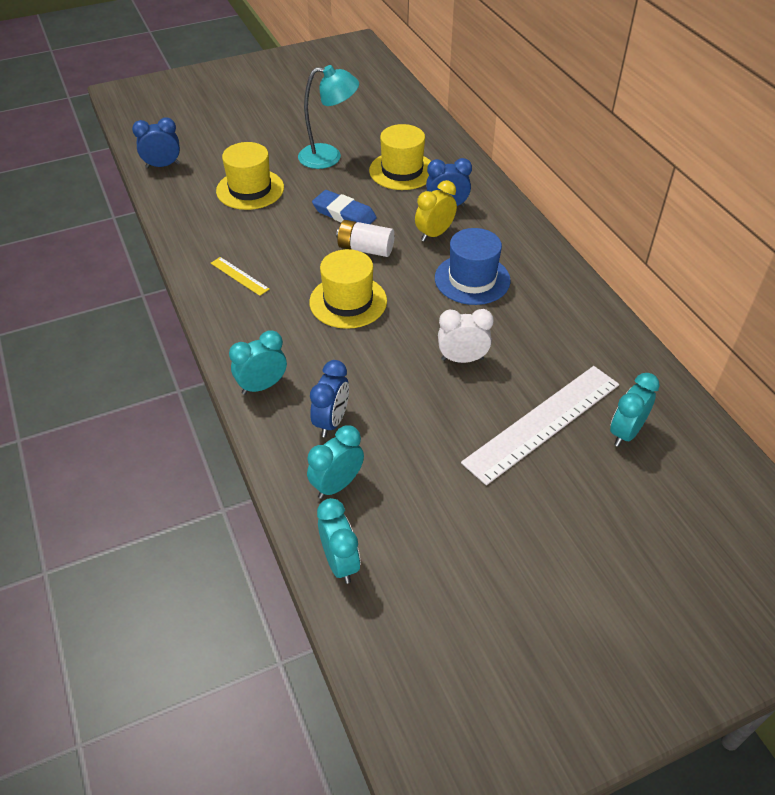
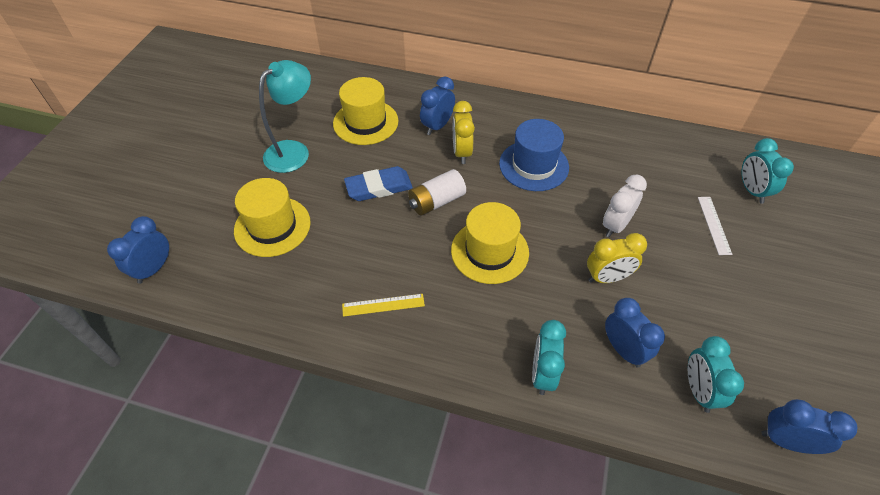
camera: 50 degrees left, 5 degrees up
(340, 562) = (786, 441): turquoise clock -> blue clock
(397, 379) = (607, 277): none -> yellow clock
(542, 422) = (714, 225): white ruler -> white ruler, size x0.44

